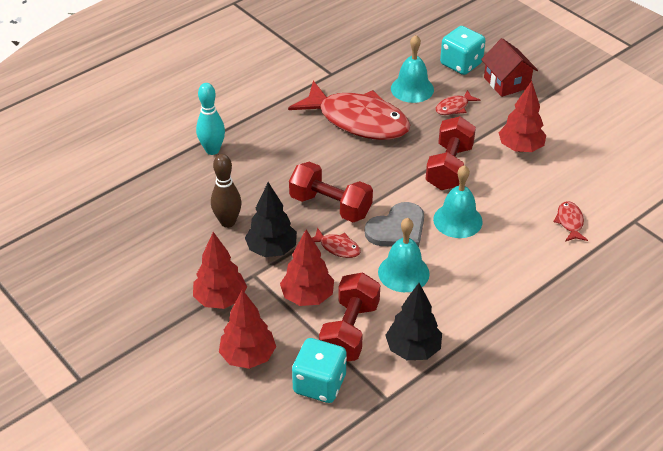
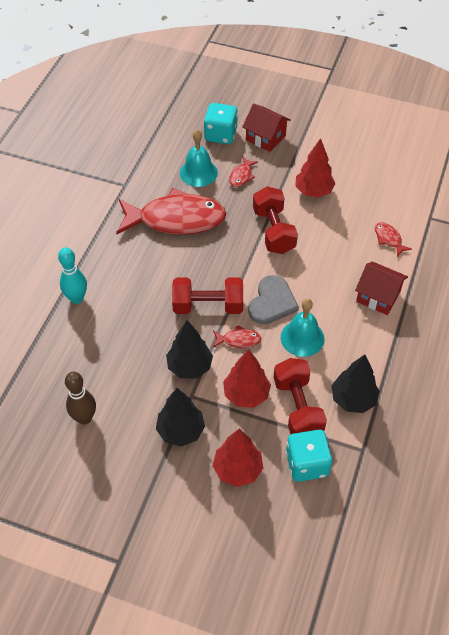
camera: 30 degrees left, 10 degrees up
(220, 299) = (180, 431): red tree -> black tree
(228, 222) = (137, 359): brown bowling pin -> brown bowling pin (84, 418)
(457, 220) = (310, 274): turquoise bell -> none
(515, 269) = (378, 296): none -> red house

